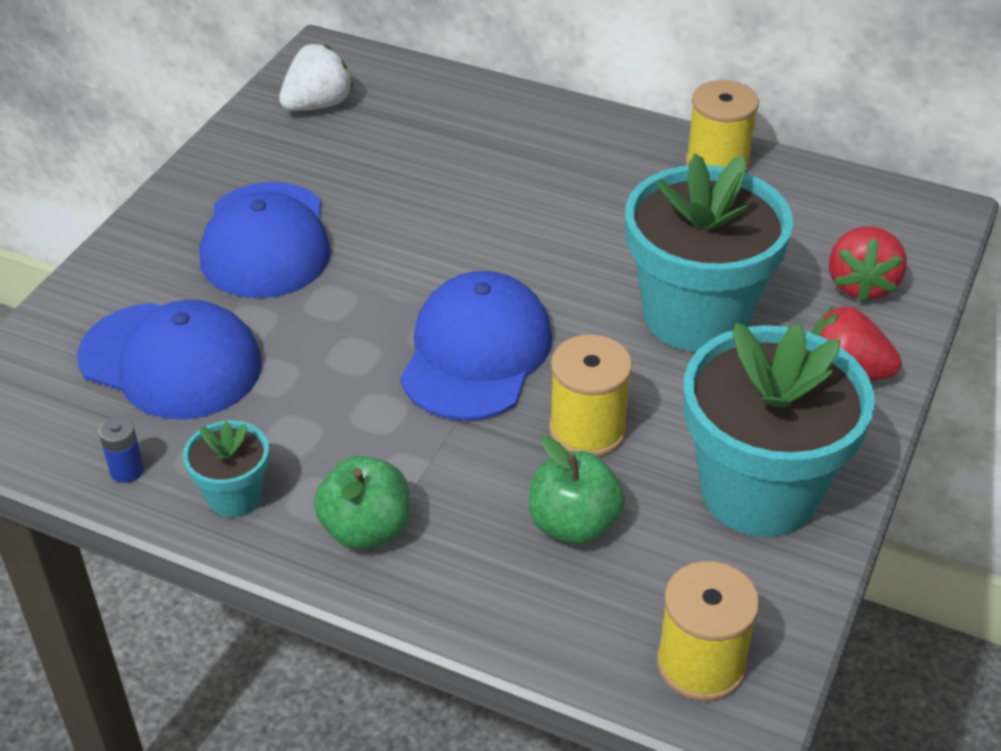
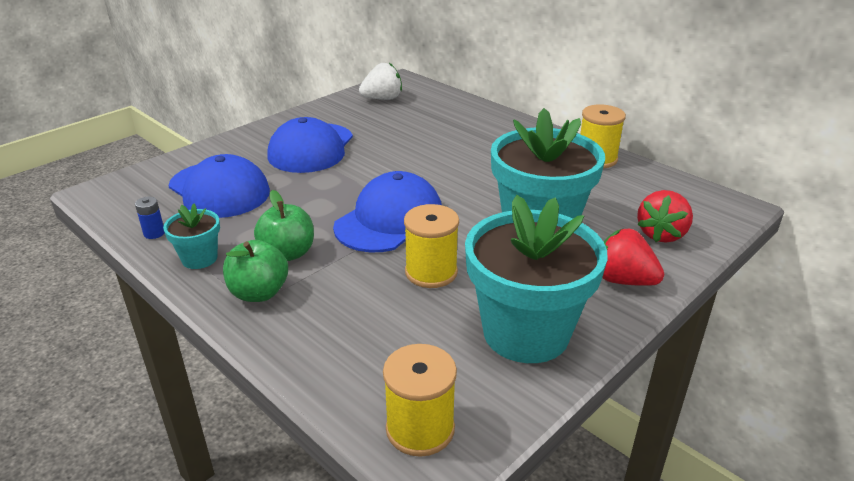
camera: 20 degrees right, 10 degrees down
(573, 524) = (387, 321): green apple -> green apple (288, 253)

